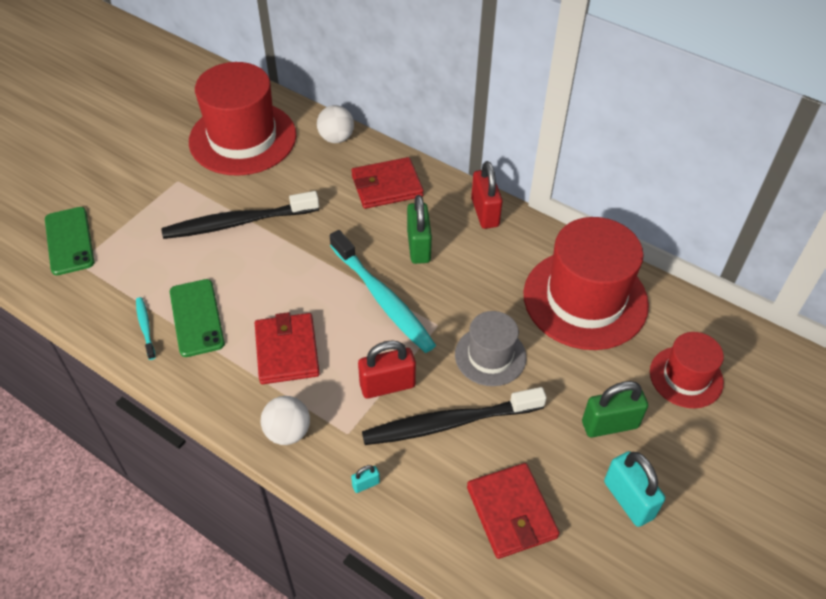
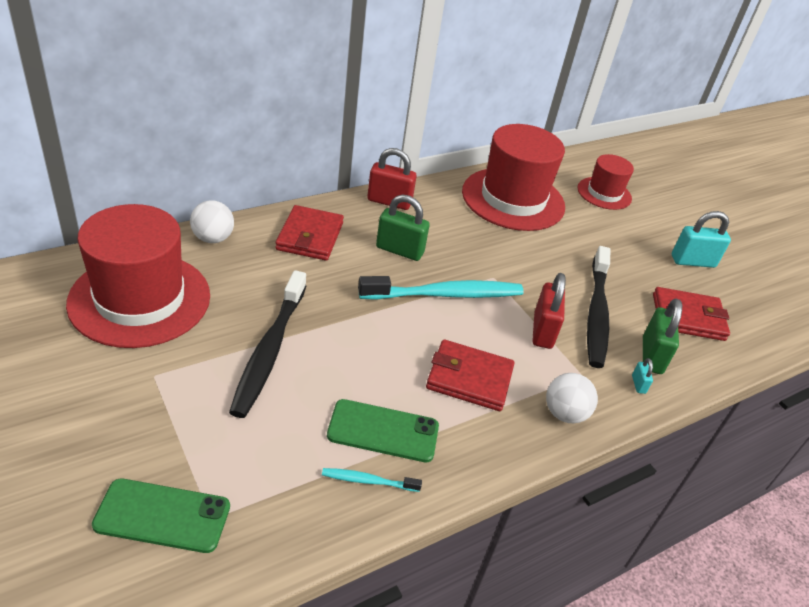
camera: 70 degrees left, 10 degrees down
(490, 356) = (541, 265): grey hat -> none
(609, 424) = (629, 241): green padlock -> green padlock (652, 356)

